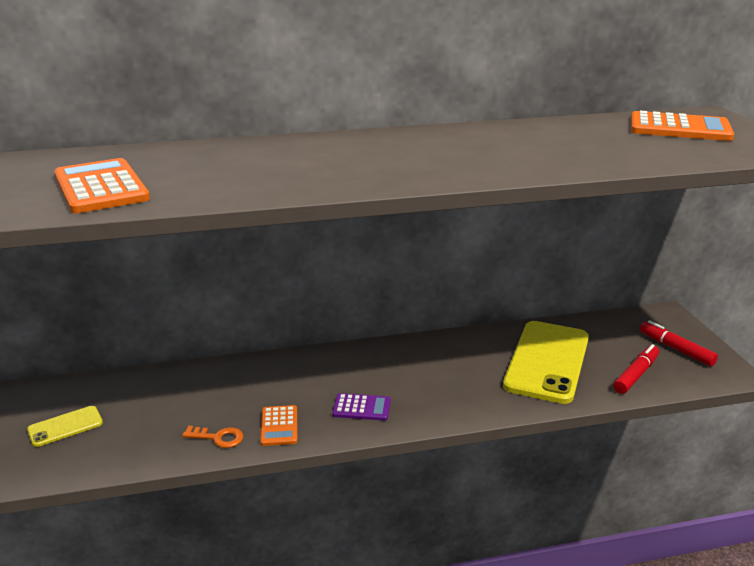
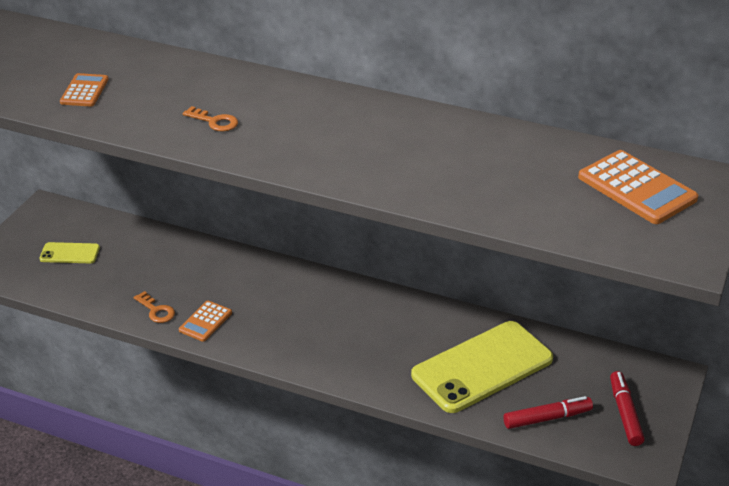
camera: 35 degrees right, 10 degrees up
(101, 187) = (84, 91): orange calculator -> orange calculator, size x0.59
(283, 174) = (214, 122): none -> orange key
(361, 408) = (279, 335): purple calculator -> none

